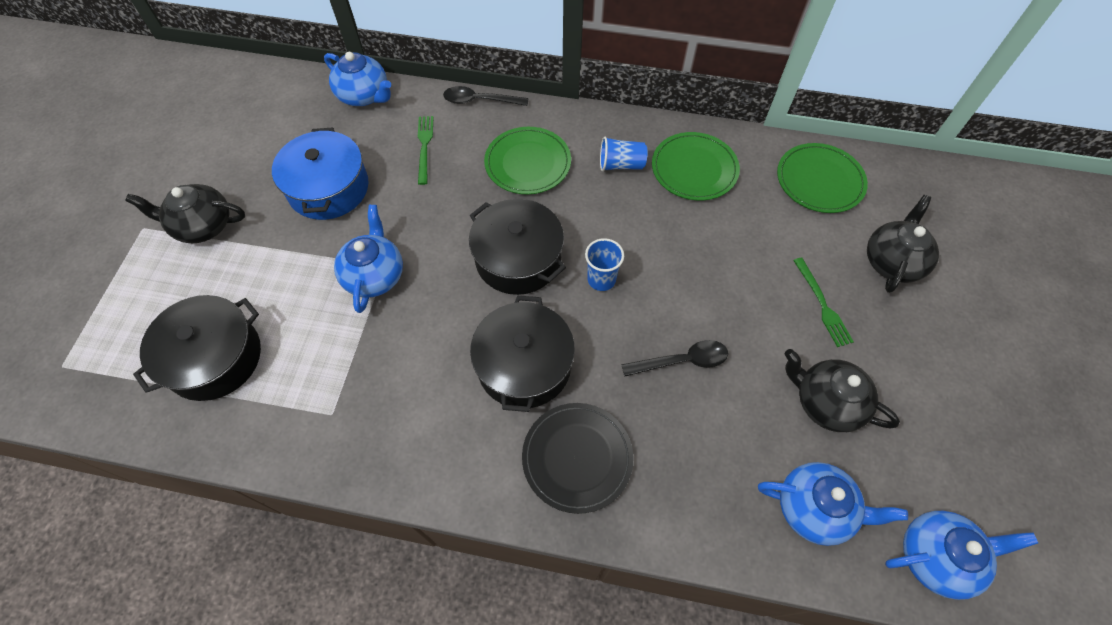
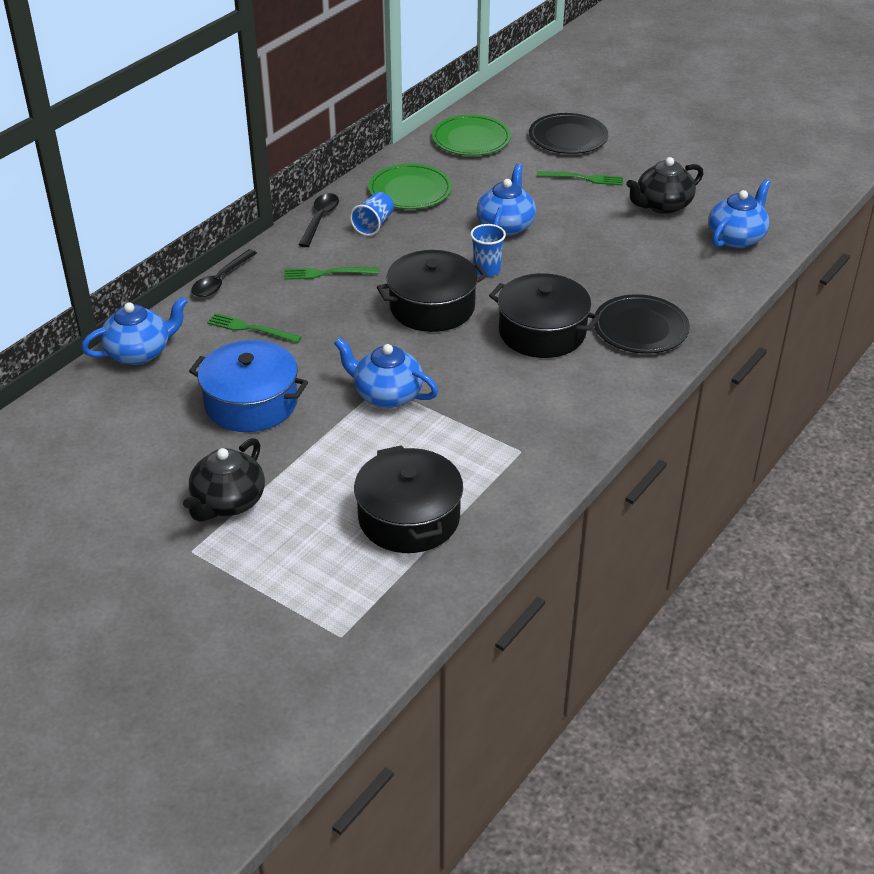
camera: 65 degrees left, 20 degrees down
(528, 163) = (327, 273): green plate -> green fork
(682, 361) = (589, 255): black spoon -> black spoon (320, 219)
(892, 261) = (568, 137): black teapot -> black plate
(936, 557) = (791, 204): blue teapot -> blue teapot (505, 226)

